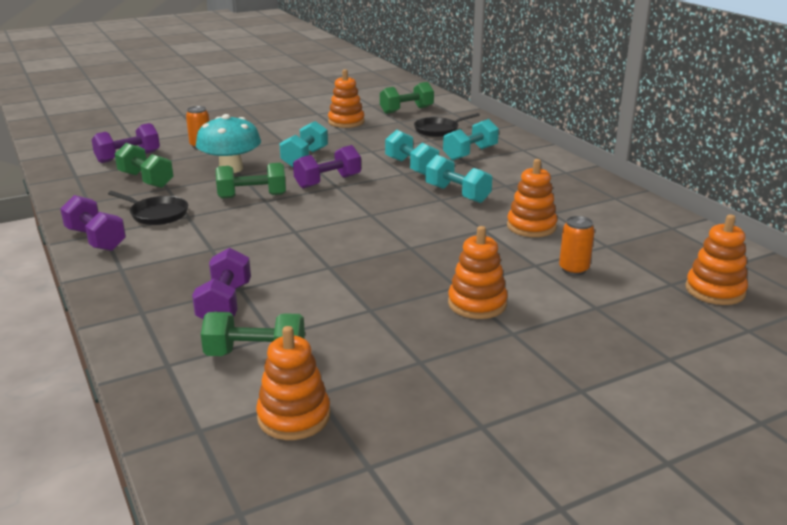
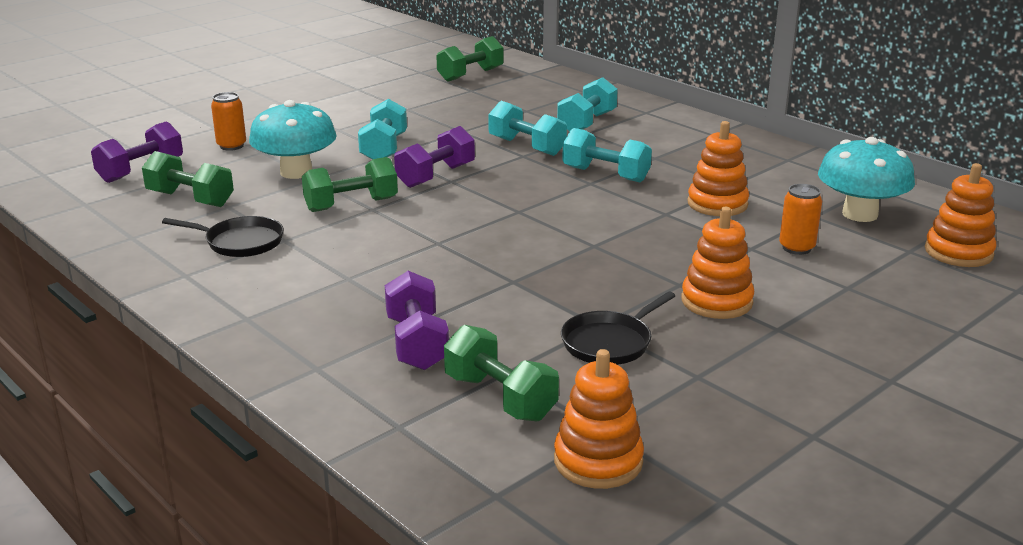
camera: 15 degrees left, 0 degrees up
(96, 239) = (181, 285): purple dumbbell -> none
(255, 354) = (500, 397): green dumbbell -> green dumbbell turned 60 degrees clockwise
(346, 122) = (404, 97): orange stacking toy -> none
(438, 130) = (528, 97): black pan -> black pan (609, 343)
(647, 248) = (860, 214): none -> turquoise mushroom

